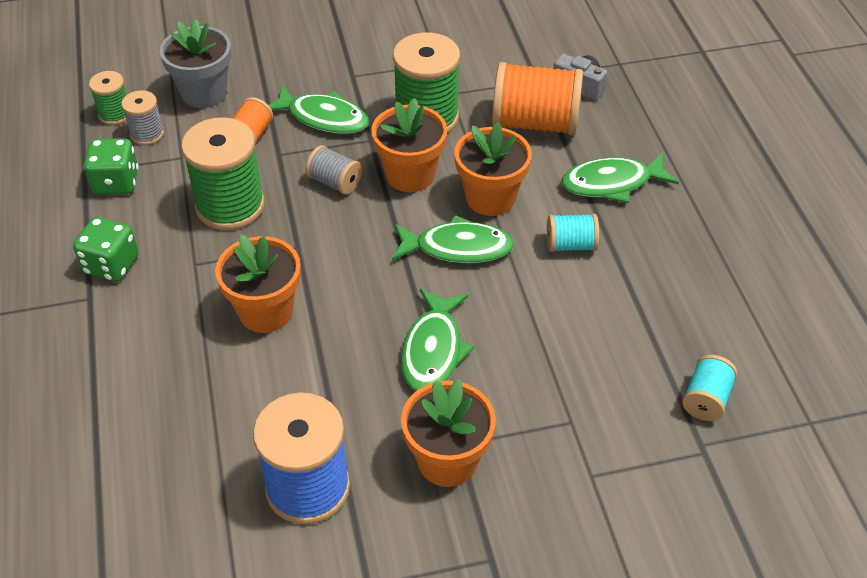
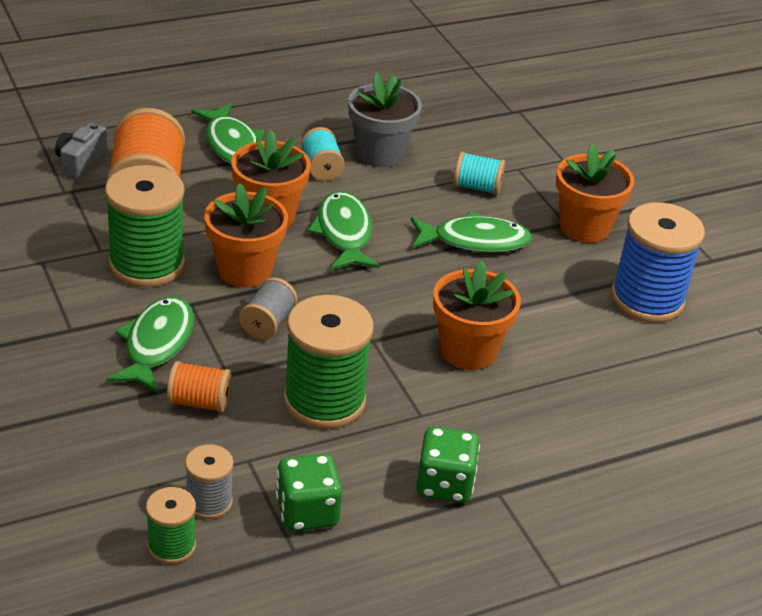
camera: 105 degrees left, 10 degrees down
(204, 93) = (116, 461): grey flower pot -> grey flower pot (380, 153)
(706, 399) = (469, 107): turquoise spool -> turquoise spool (477, 187)

